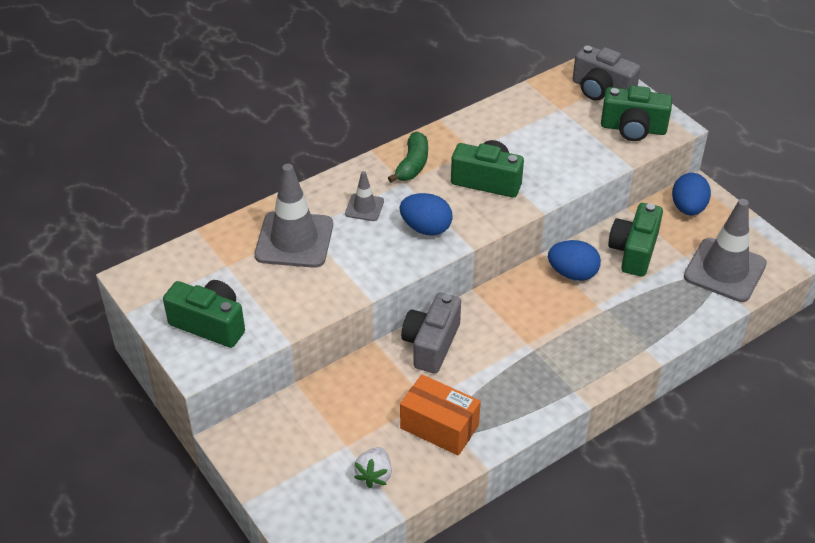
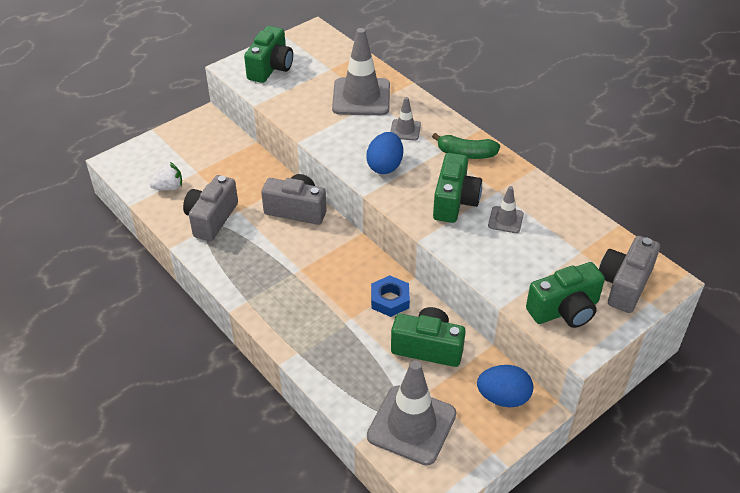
camera: 85 degrees right, 0 degrees up
(374, 475) = (169, 187): white strawberry -> white strawberry turned 150 degrees clockwise
(439, 427) = (211, 219): orange box -> grey camera
(516, 149) = (505, 220): none -> grey traffic cone
(572, 273) = (390, 300): blue egg -> blue nut
(633, 128) = (565, 310): green camera -> green camera turned 120 degrees counterclockwise

